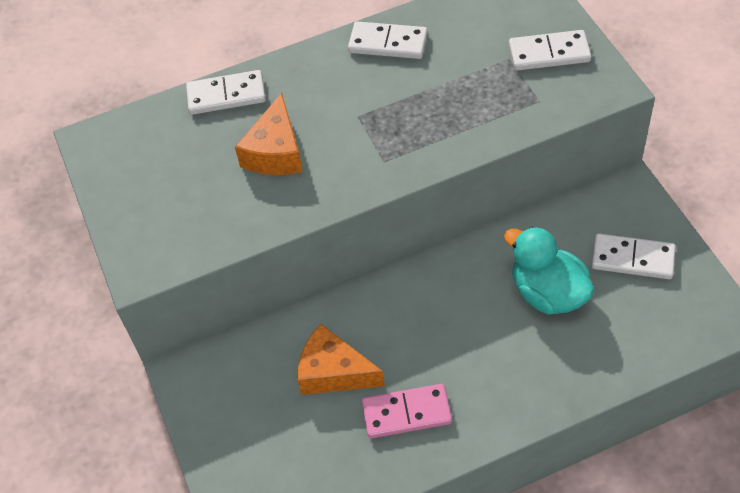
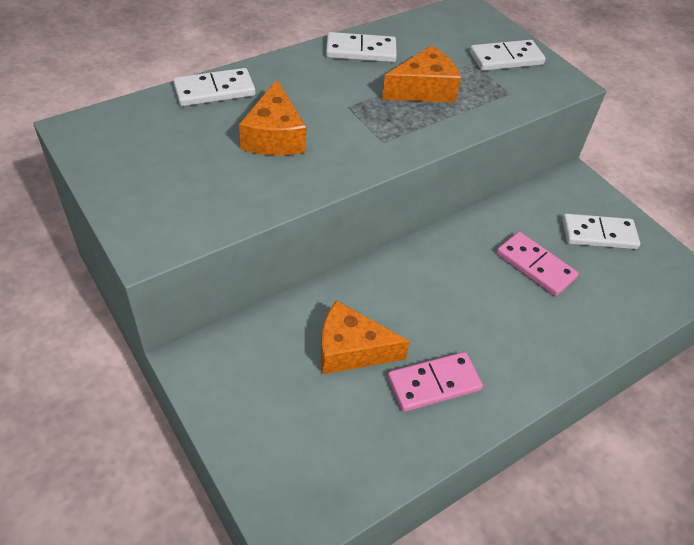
camera: 20 degrees left, 5 degrees down
(443, 95) = (423, 89): none -> orange cheese
(548, 293) = (535, 266): turquoise duck -> pink domino

